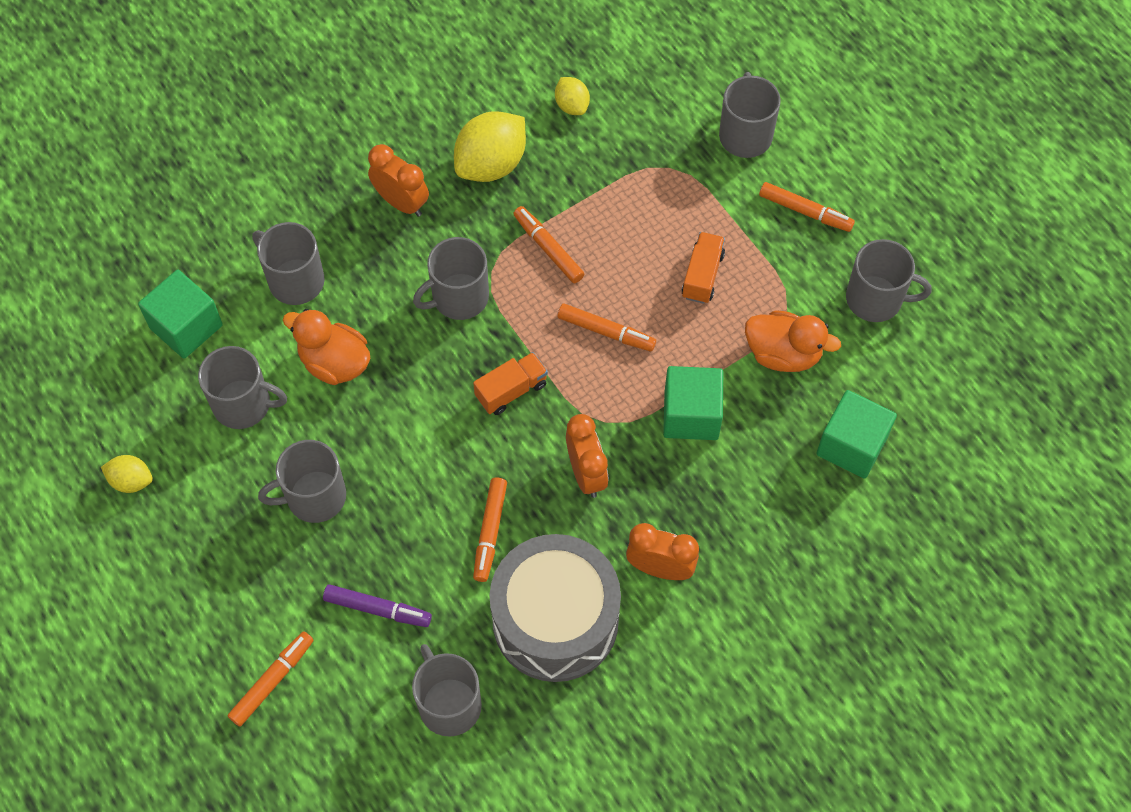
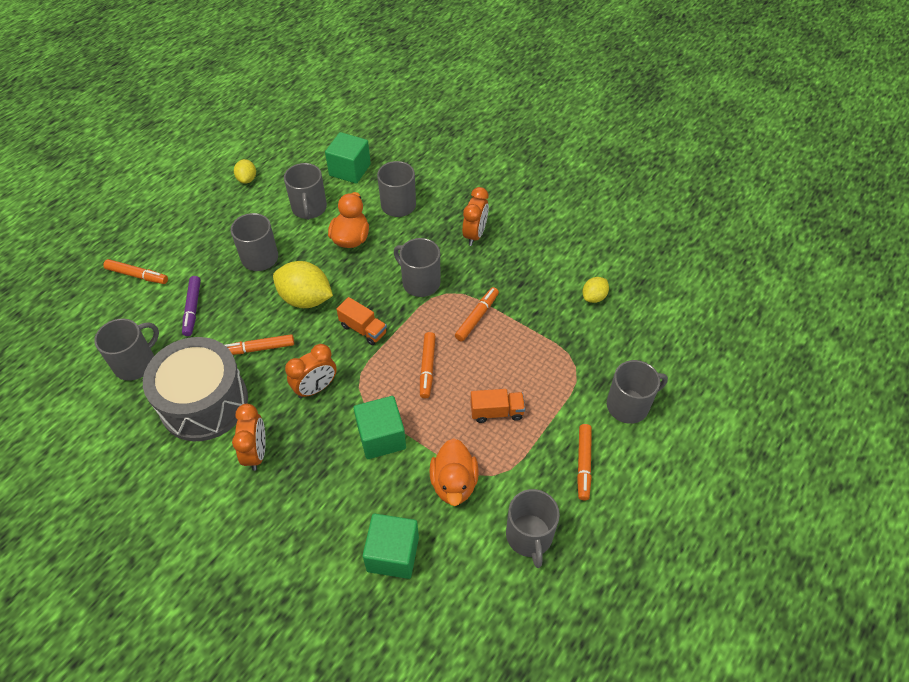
camera: 70 degrees right, 10 degrees down
(491, 164) = (525, 269): yellow lemon -> yellow lemon (306, 299)

